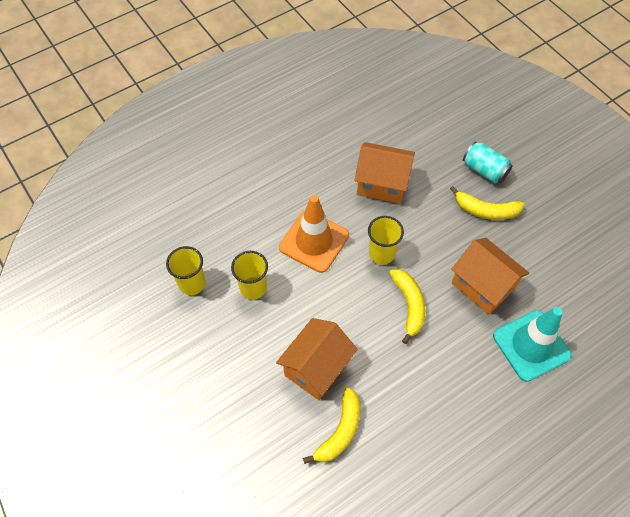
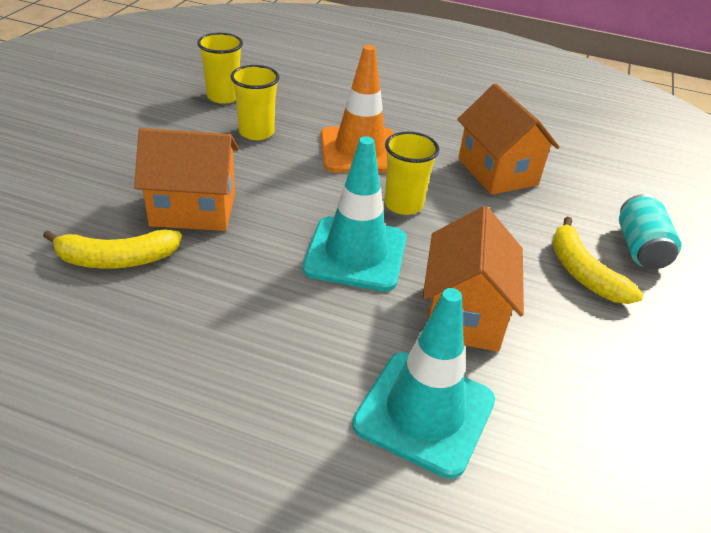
camera: 50 degrees right, 20 degrees down
(409, 305) = (355, 254): yellow banana -> turquoise traffic cone

